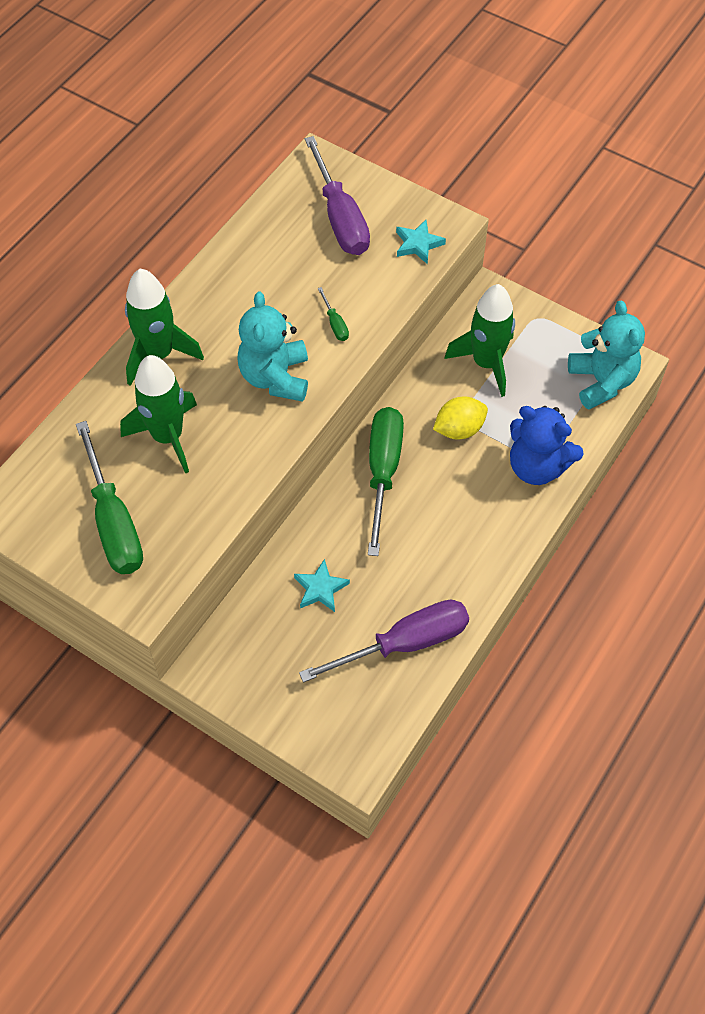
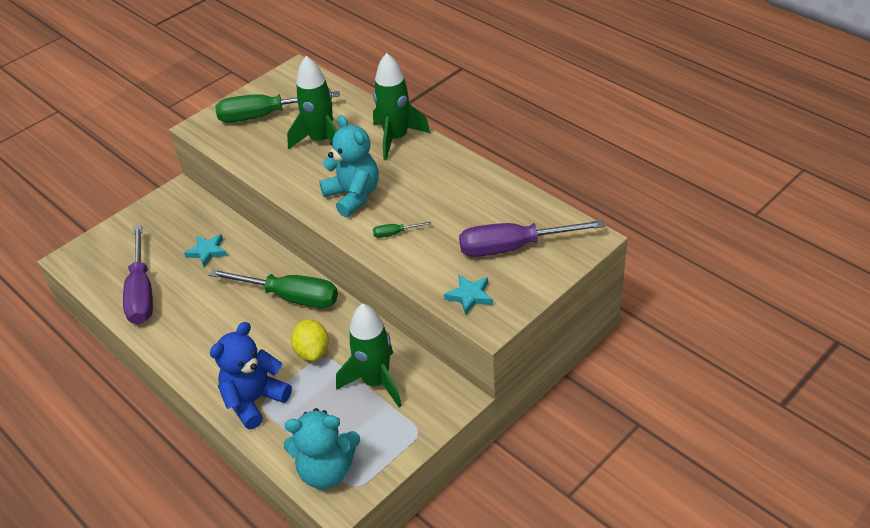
camera: 105 degrees right, 15 degrees down
(275, 377) = (353, 196): turquoise teddy bear -> turquoise teddy bear turned 45 degrees clockwise

